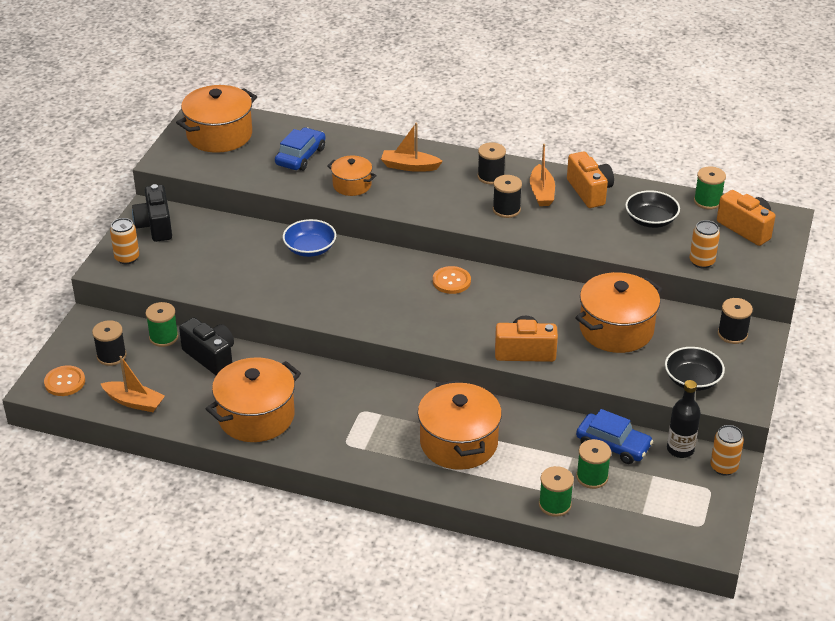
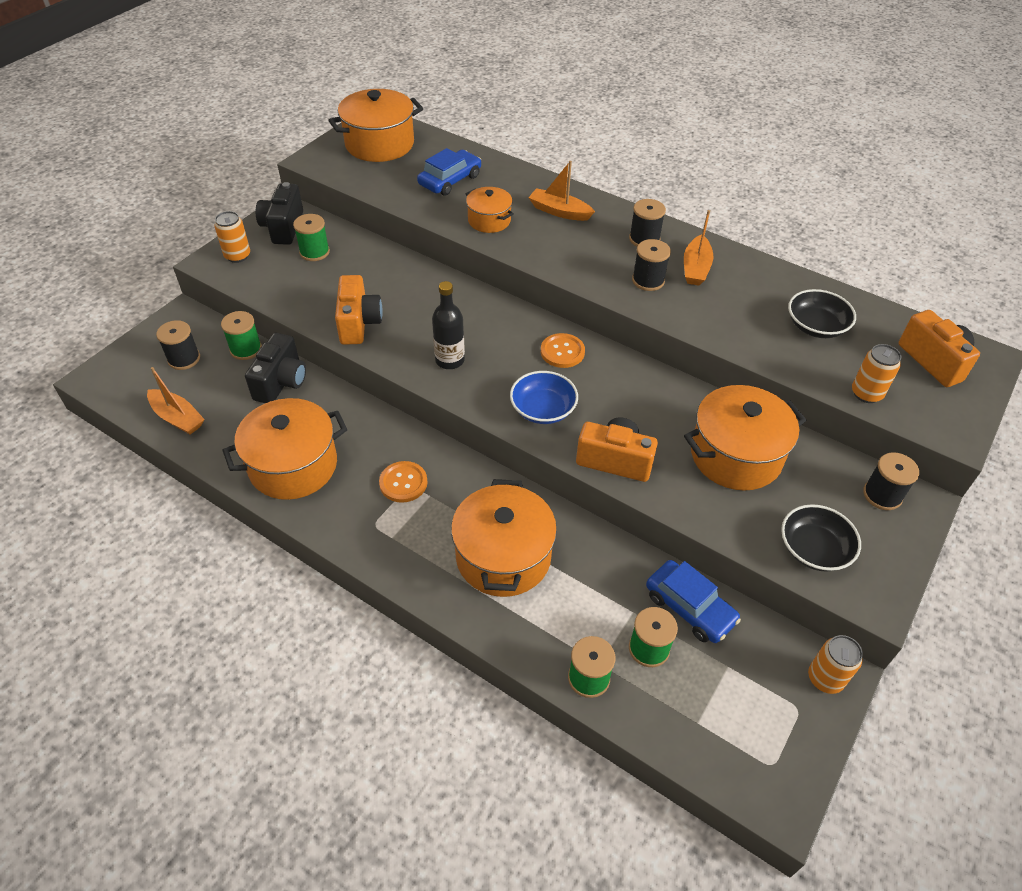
camera: 15 degrees right, 10 degrees up
(65, 382) = (122, 378): orange button -> orange button (403, 483)
(211, 357) = (281, 382): black camera -> black camera turned 45 degrees clockwise
(310, 248) = (426, 282): blue bowl -> blue bowl (543, 409)
(589, 191) = (752, 277): orange camera -> orange camera (358, 323)
(680, 449) = (774, 636): black bottle -> black bottle (450, 360)
(707, 201) = (892, 316): green spool -> green spool (314, 252)

